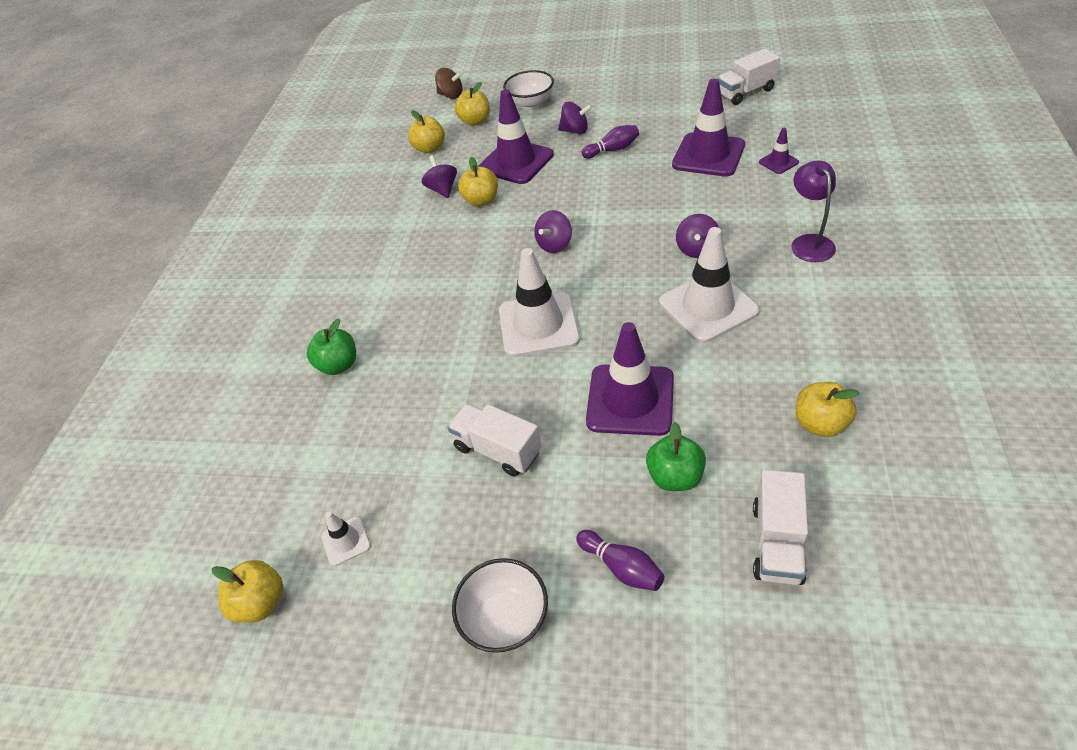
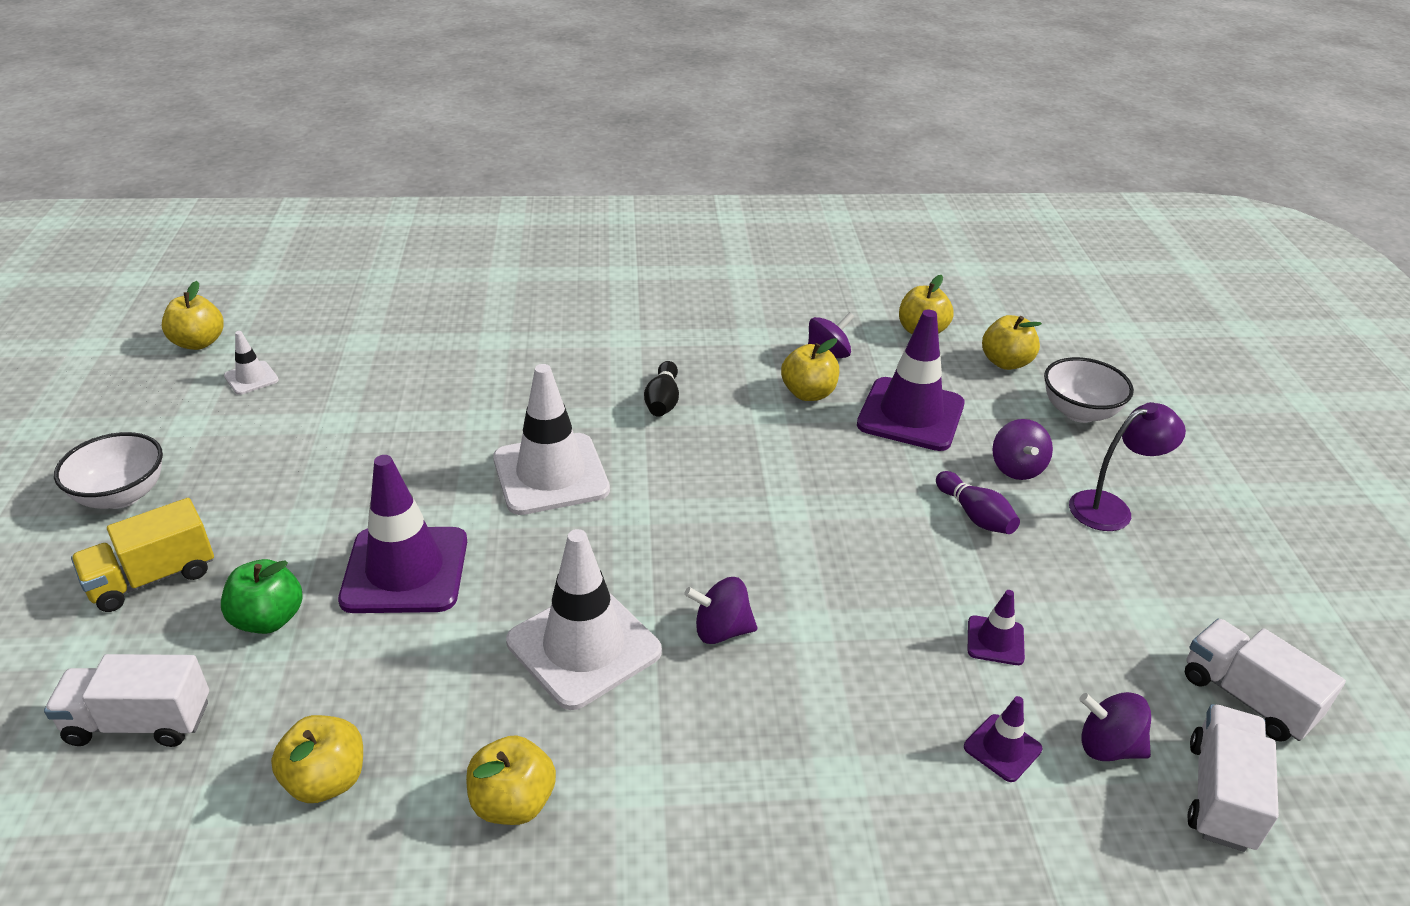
camera: 70 degrees right, 10 degrees down
(339, 365) = (492, 331): green apple -> none
(451, 95) = (1068, 330): brown spinning top -> none
(469, 267) = (663, 401): none -> black bowling pin
(498, 450) = (345, 464): white truck -> white truck (1220, 795)
(554, 245) = (717, 473): purple spinning top -> purple spinning top (1107, 746)
(622, 567) = (153, 578): purple bowling pin -> yellow truck
(708, 155) = (995, 640): purple traffic cone -> purple traffic cone, size x0.46
(809, 242) = (755, 787): purple lamp -> purple lamp (1111, 508)
(828, 335) = (513, 802): none -> yellow apple

